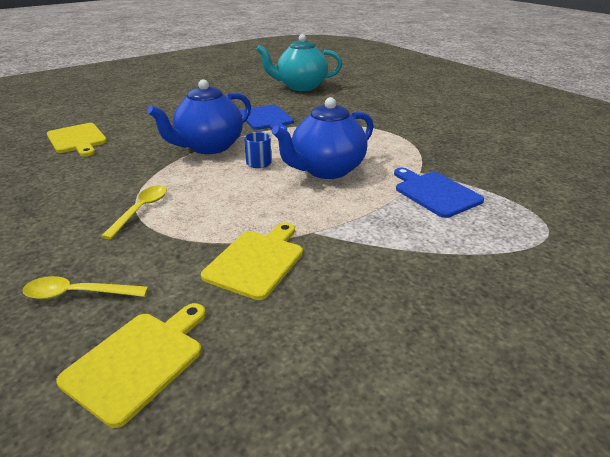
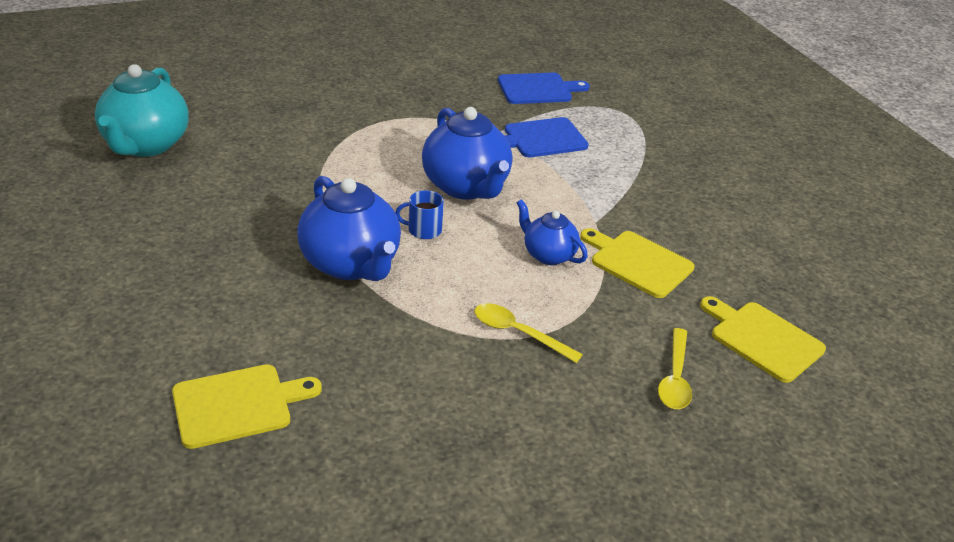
camera: 80 degrees left, 5 degrees up
(249, 213) = (548, 255): none -> blue teapot
(266, 119) = (273, 200): blue cutting board -> blue cutting board (538, 89)

